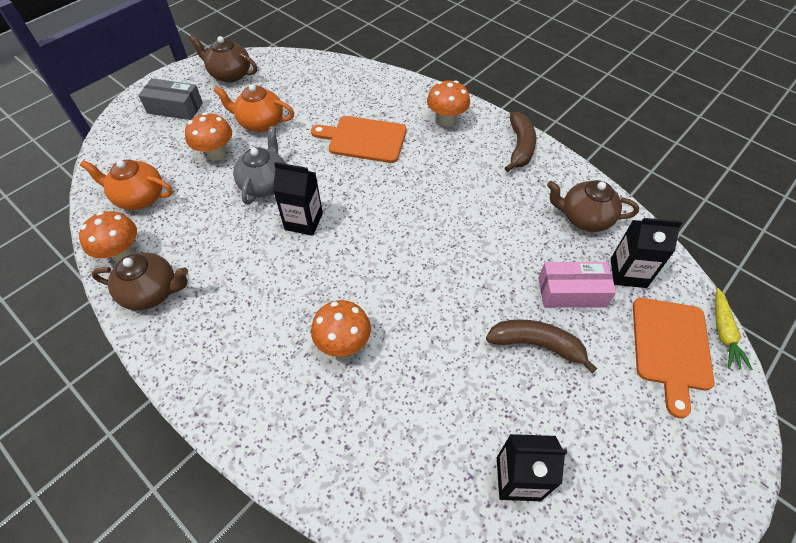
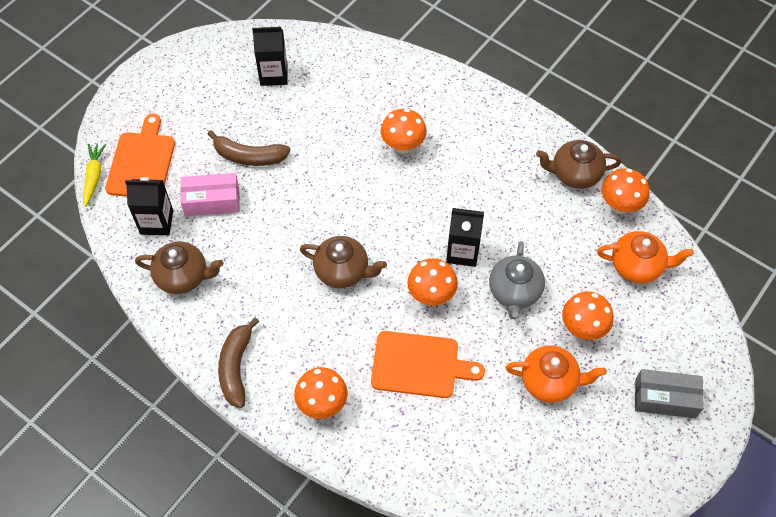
camera: 175 degrees right, 5 degrees up
(230, 74) = (622, 470): brown teapot -> brown teapot (343, 271)
(343, 187) = (431, 295): none -> orange mushroom

